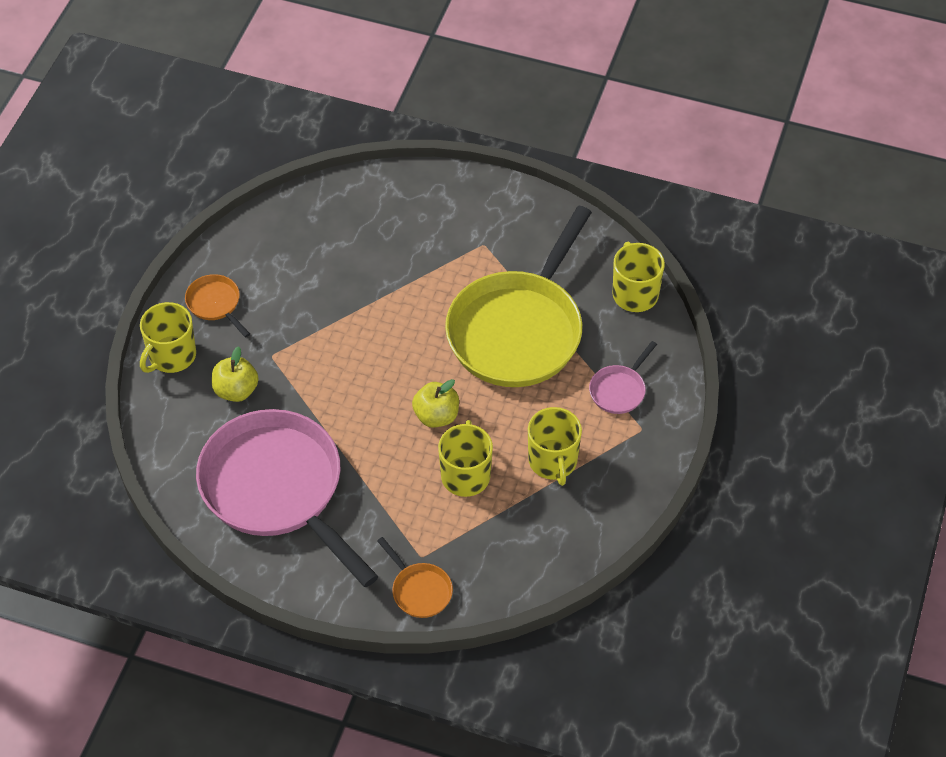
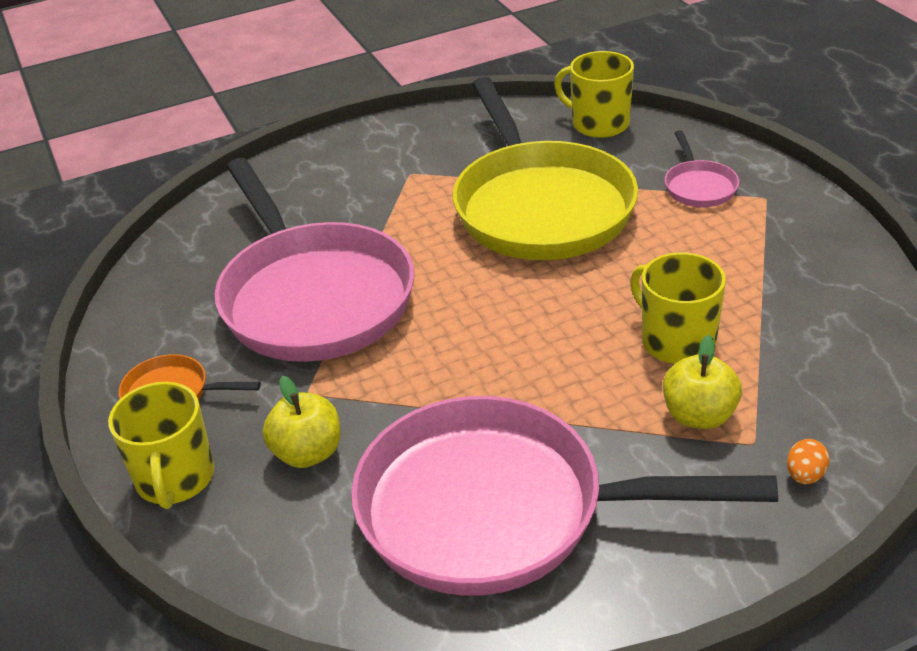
camera: 40 degrees left, 15 degrees down
(337, 296) = (313, 297): none -> pink pan
(419, 590) = (805, 475): orange pan -> orange egg
(436, 416) = (568, 317): yellow apple -> yellow apple (699, 416)
(553, 461) = (735, 271): yellow mug -> none

